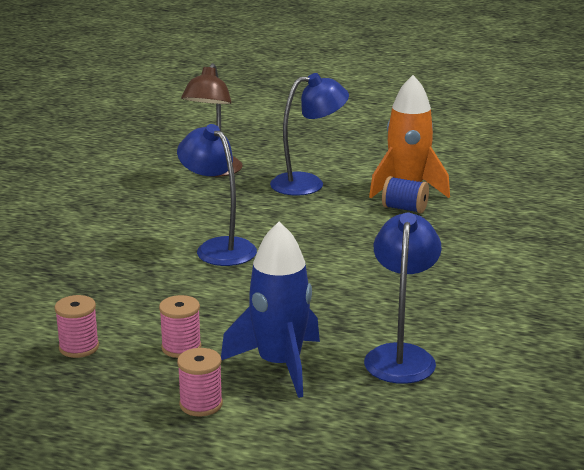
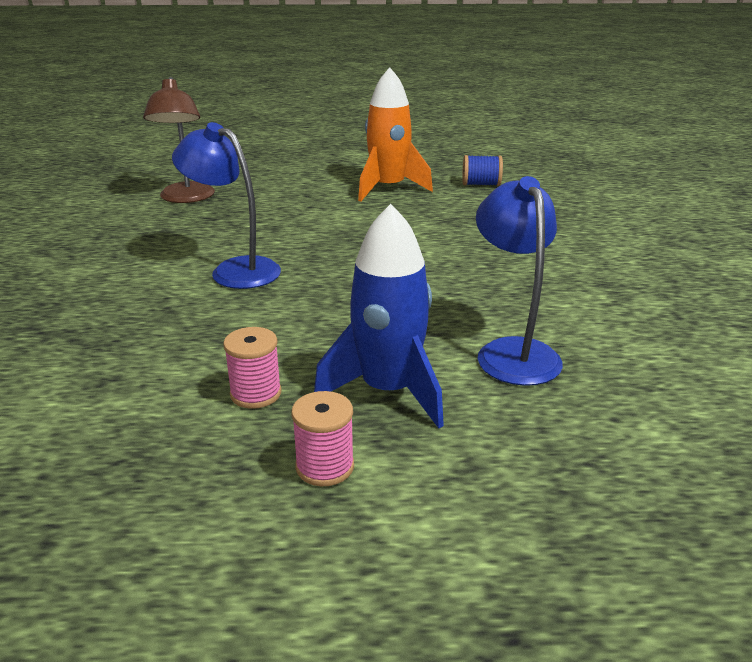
camera: 20 degrees left, 5 degrees up
(79, 347) = (118, 421): pink spool -> none
(308, 183) = (290, 197): blue lamp -> none
(404, 209) = (400, 206): blue spool -> blue spool (481, 184)

